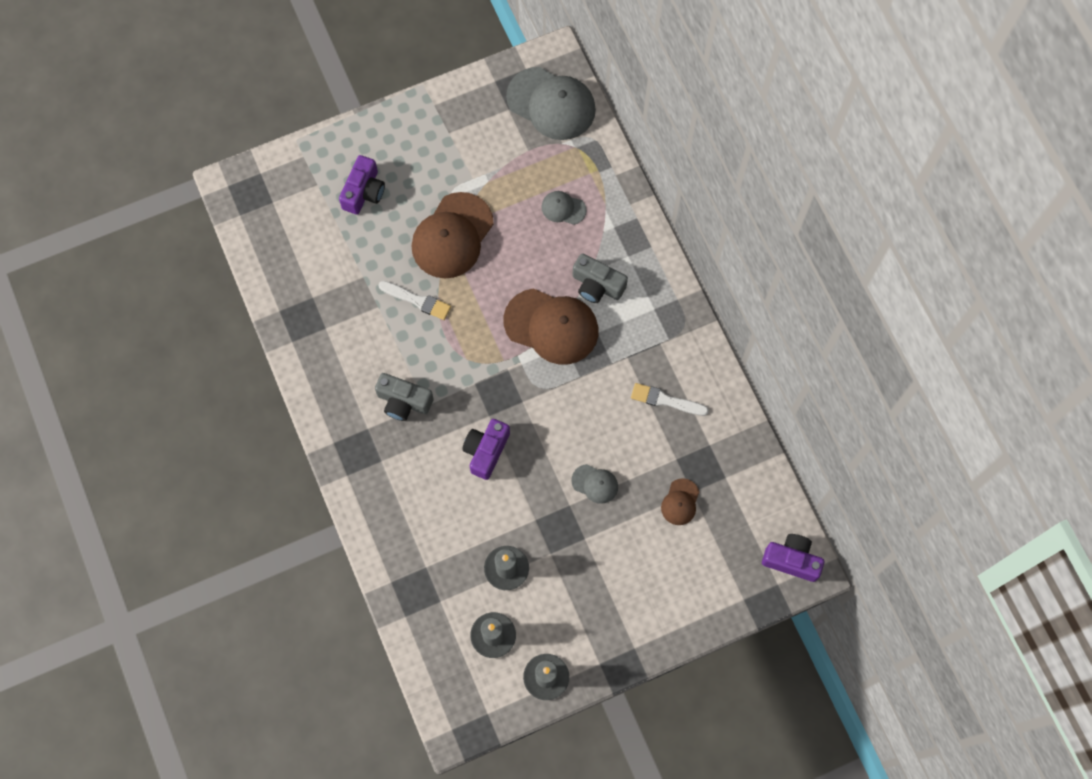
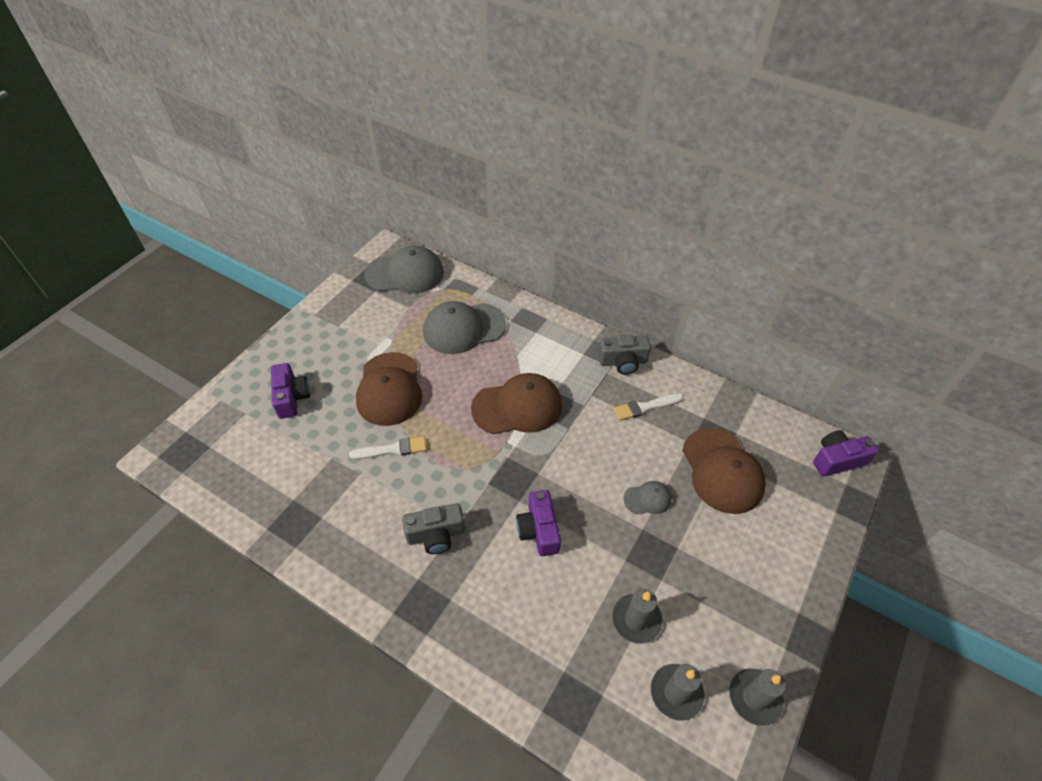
camera: 35 degrees left, 20 degrees down
(563, 208) = (464, 328): grey cap -> grey cap, size x2.09
(597, 285) = (529, 361): grey camera -> grey camera (623, 362)
(680, 502) = (722, 471): brown cap -> brown cap, size x2.09

